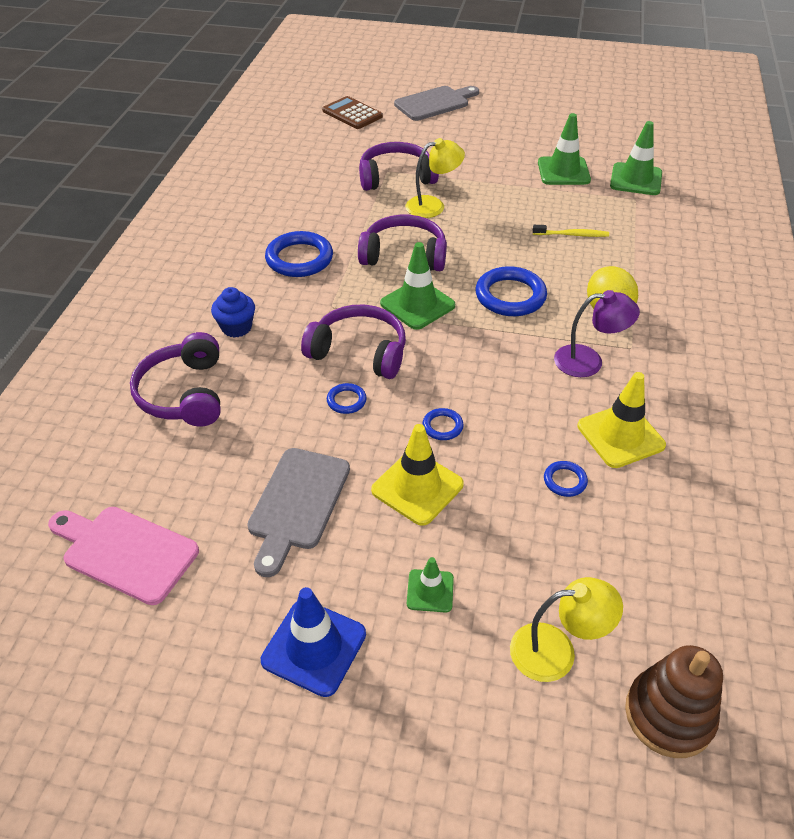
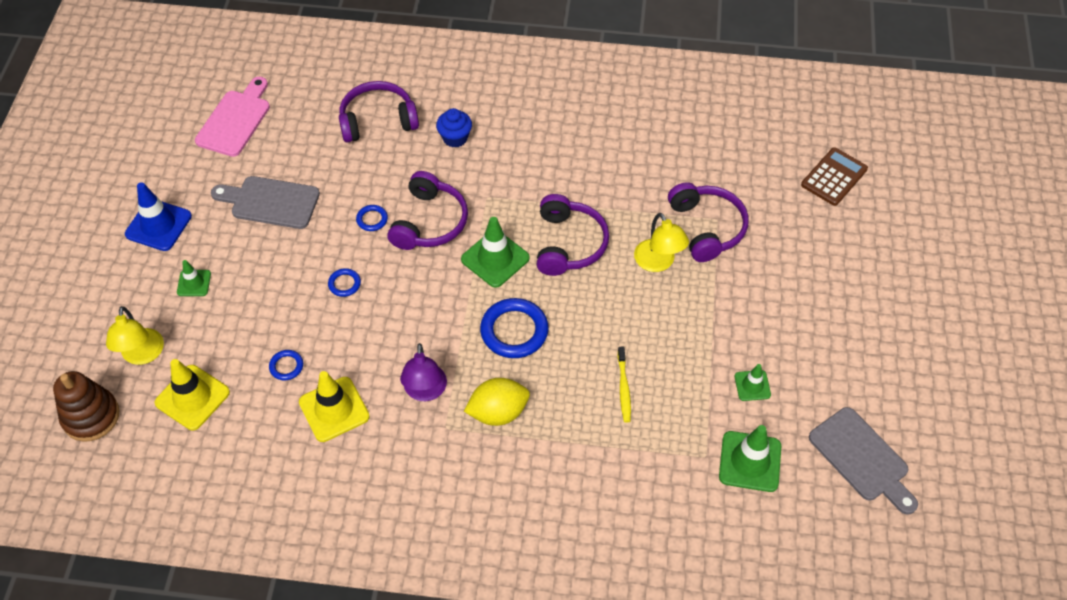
camera: 85 degrees right, 10 degrees up
(299, 259) = (553, 166): blue ring -> none
(417, 487) = (283, 271): yellow traffic cone -> yellow traffic cone (192, 397)
(435, 103) = (883, 254): grey cutting board -> grey cutting board (862, 458)
(563, 171) = (752, 385): green traffic cone -> green traffic cone, size x0.57

